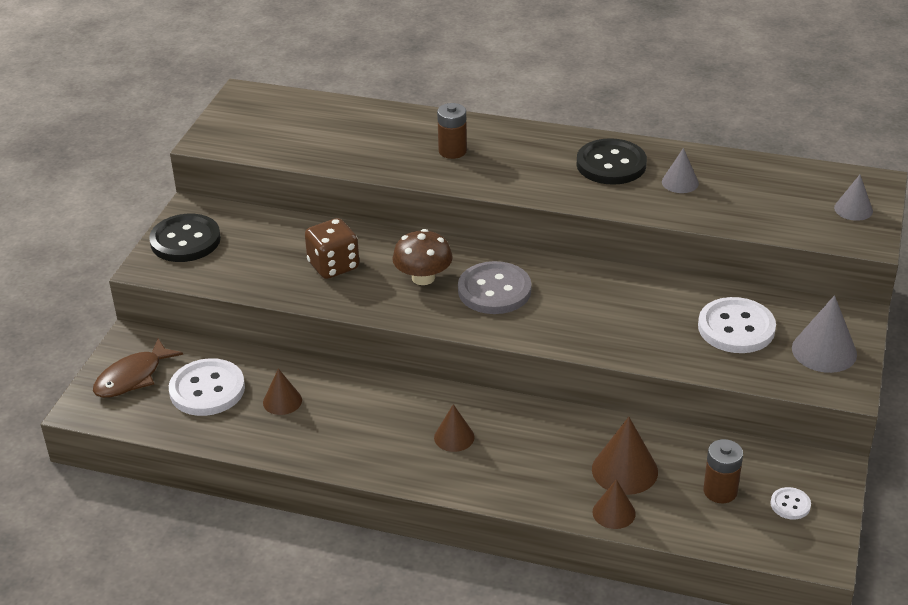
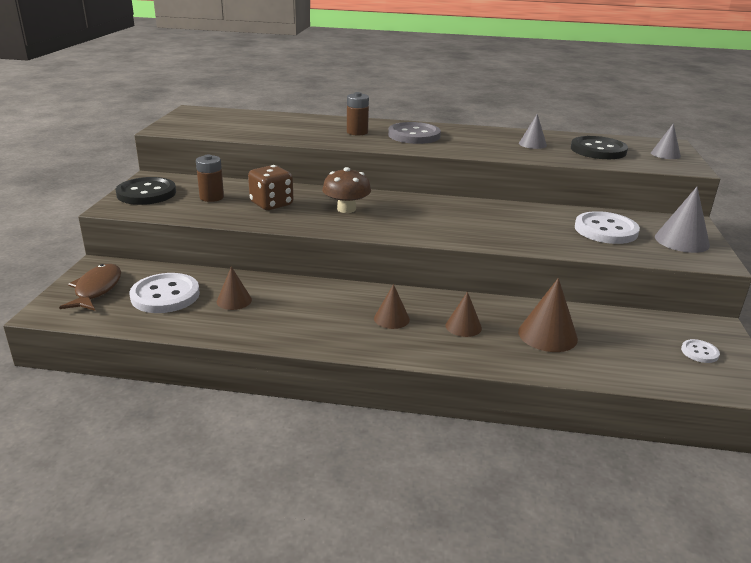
camera: 10 degrees left, 10 degrees down
(132, 377) = (96, 289): brown fish -> brown fish turned 150 degrees clockwise
(494, 290) = (406, 214): grey button -> grey button (414, 135)
(611, 164) = (477, 137): black button -> black button (598, 150)
(614, 512) = (553, 366): brown cone -> brown cone (463, 326)
(720, 491) = (635, 346): brown battery -> brown battery (211, 197)

